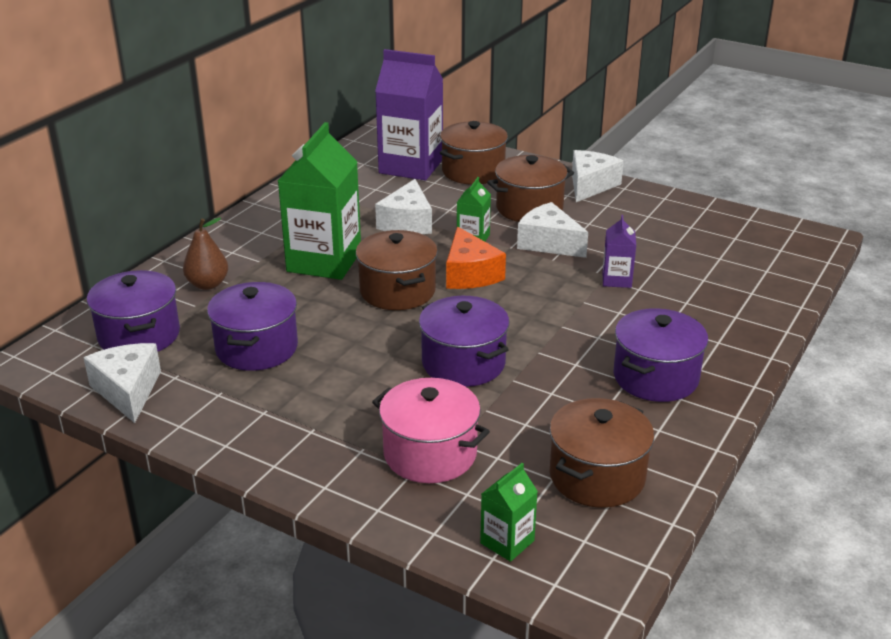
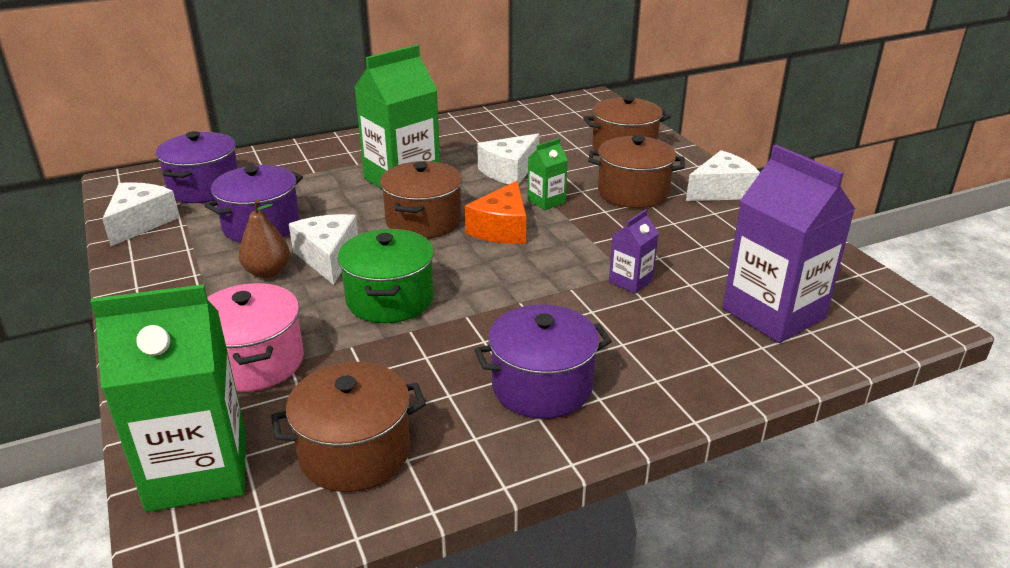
camera: 35 degrees right, 0 degrees up
(207, 284) = (298, 169): brown pear -> brown pear (267, 272)
(411, 166) = (575, 130): purple carton -> purple carton (773, 313)
(463, 363) = (390, 299): purple pot -> green pot
(507, 542) = (198, 470): green carton -> green carton, size x2.13
(548, 243) = (609, 227): white cheese -> white cheese (328, 257)

